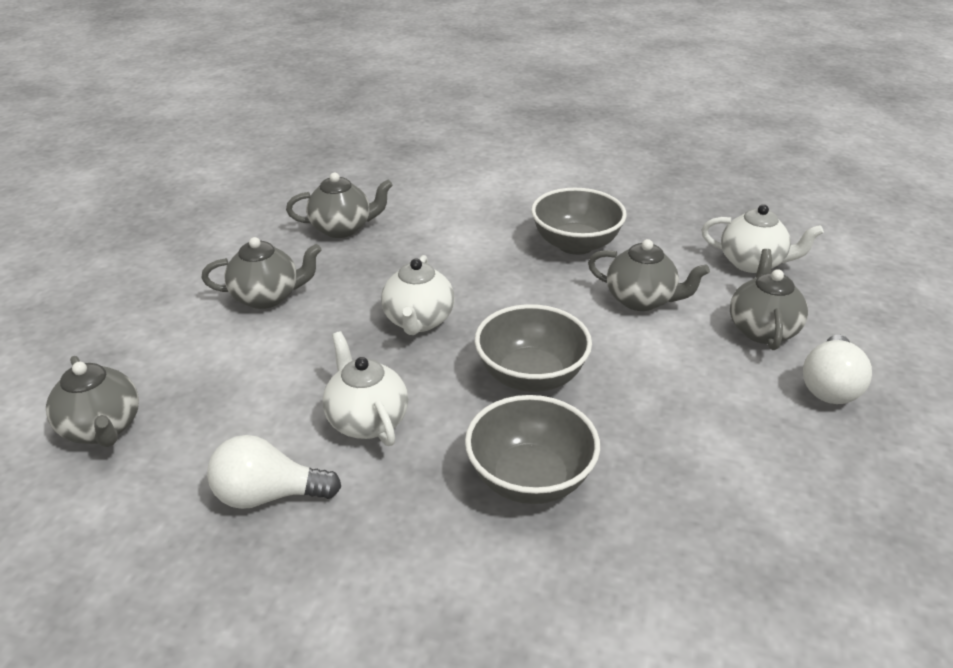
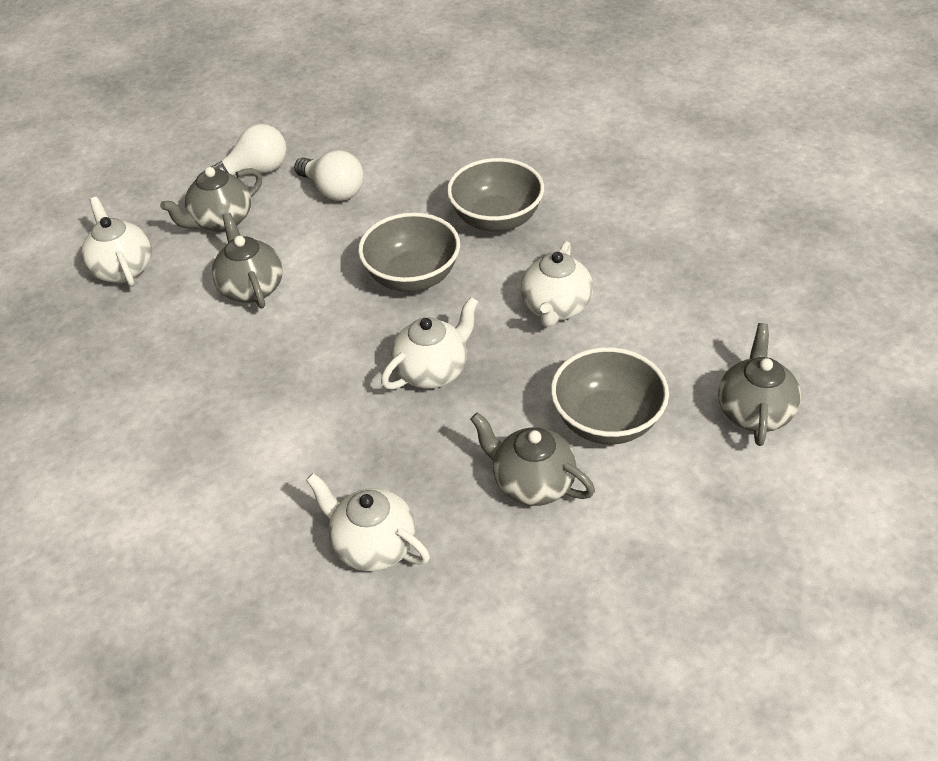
camera: 135 degrees left, 10 degrees up
(268, 495) = (661, 293): white light bulb -> white light bulb (333, 190)
(342, 228) = (373, 545): grey teapot -> white teapot
(575, 244) = (206, 372): grey bowl -> grey bowl (607, 421)

